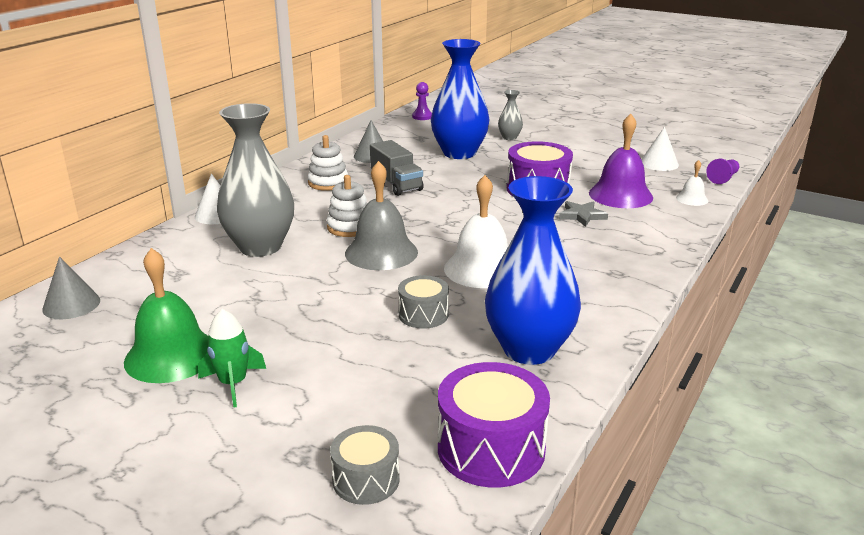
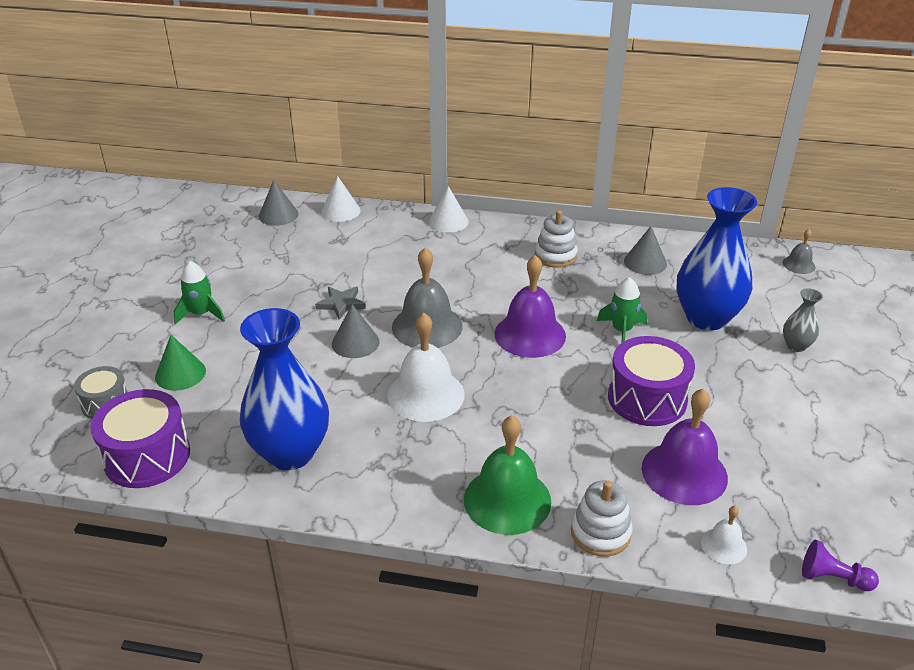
camera: 70 degrees right, 10 degrees up
(171, 355) = (228, 277): green bell -> green bell (507, 500)
(260, 247) = (402, 261): grey vase -> none
(347, 410) = (180, 373): none -> green cone
(349, 227) = (467, 295): white stacking toy -> white stacking toy (600, 533)
(377, 291) = (355, 342): none -> grey cone
(396, 184) = (583, 296): grey truck -> none
(422, 116) = (798, 264): purple pawn -> grey bell
(423, 314) = (326, 378): grey drum -> none
(430, 212) = (530, 334): none -> purple bell
(452, 181) = (621, 330): none -> green rocket
(582, 216) = (596, 446): grey star -> grey star (341, 304)
(659, 163) = (831, 500): white cone -> white cone (340, 211)

